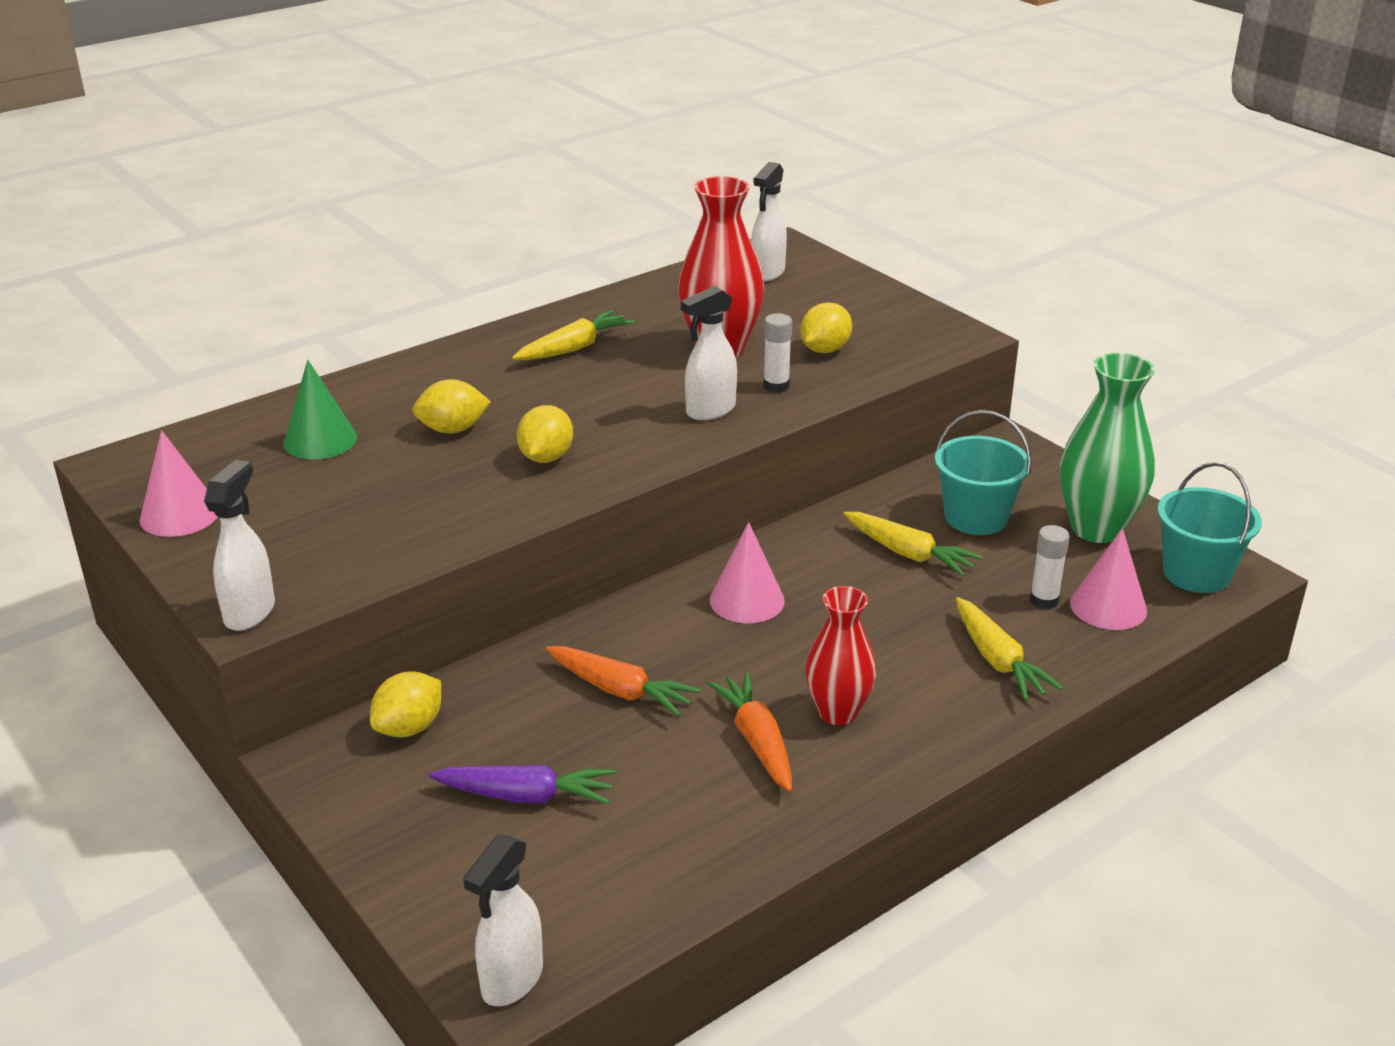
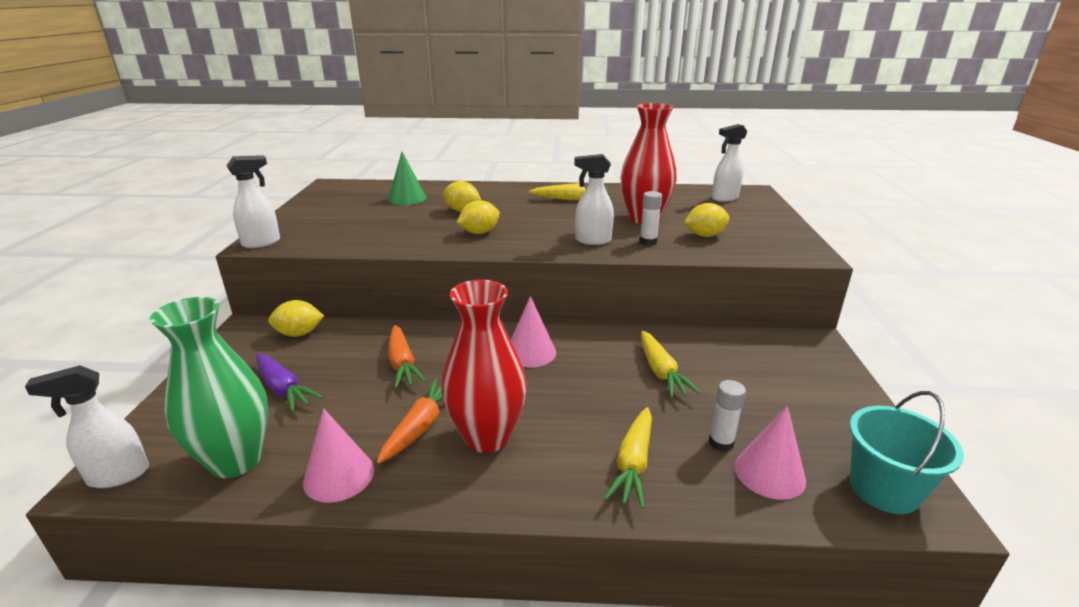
camera: 40 degrees right, 5 degrees down
(180, 514) = (313, 205): pink cone -> pink cone (339, 475)
(838, 712) = (487, 437): red vase -> red vase, size x1.52
(975, 517) = (736, 371): turquoise bucket -> none
(1096, 529) = (825, 417): green vase -> green vase (236, 460)

